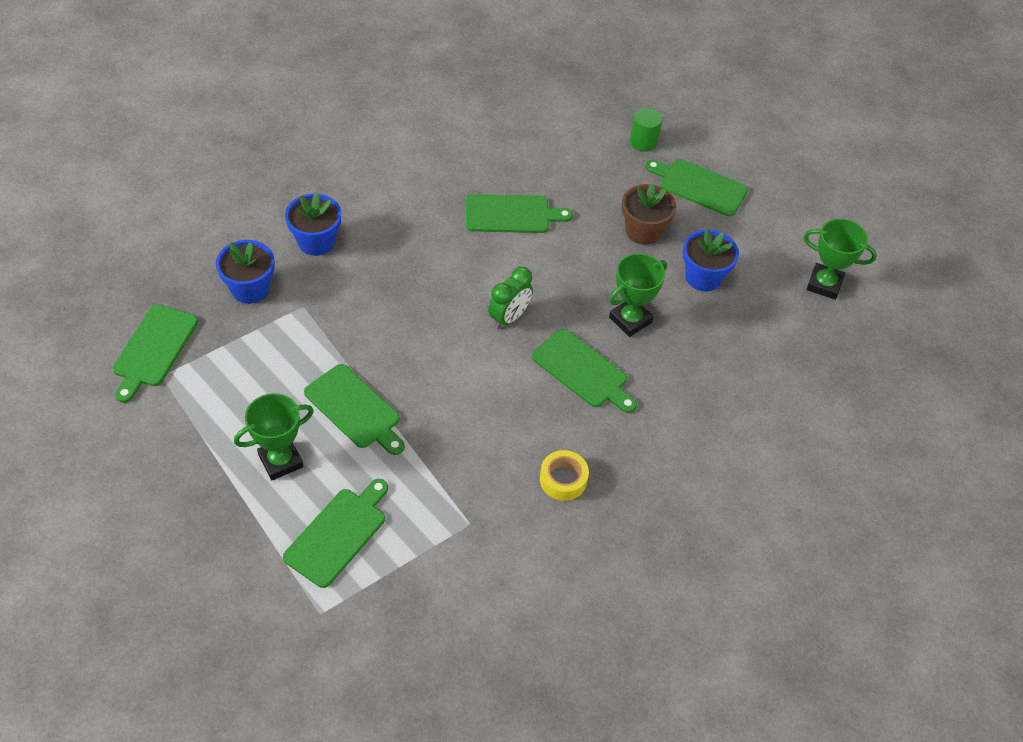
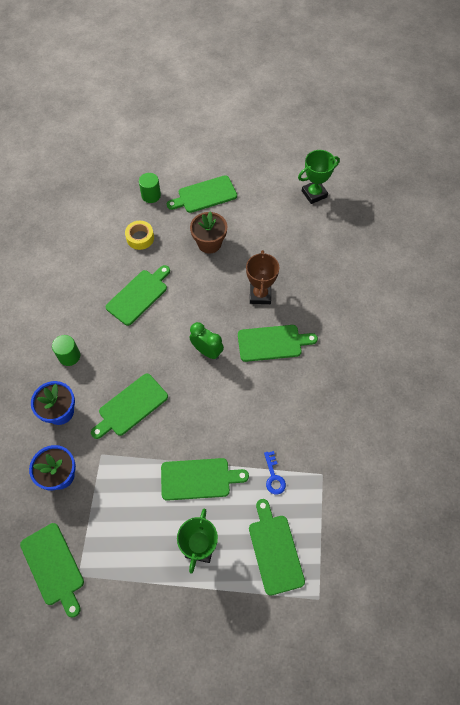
camera: 45 degrees left, 10 degrees up
(378, 295) = (131, 406): none -> green cutting board
(383, 206) = (69, 356): none -> green cylinder
(422, 477) = (273, 476): none -> blue key
(509, 317) = (207, 351): green clock -> green clock turned 45 degrees counterclockwise
(563, 479) = (331, 406): yellow tape -> yellow tape (140, 238)
(630, 320) = (260, 295): green trophy -> brown trophy
(703, 277) = (263, 241): blue flower pot -> none

